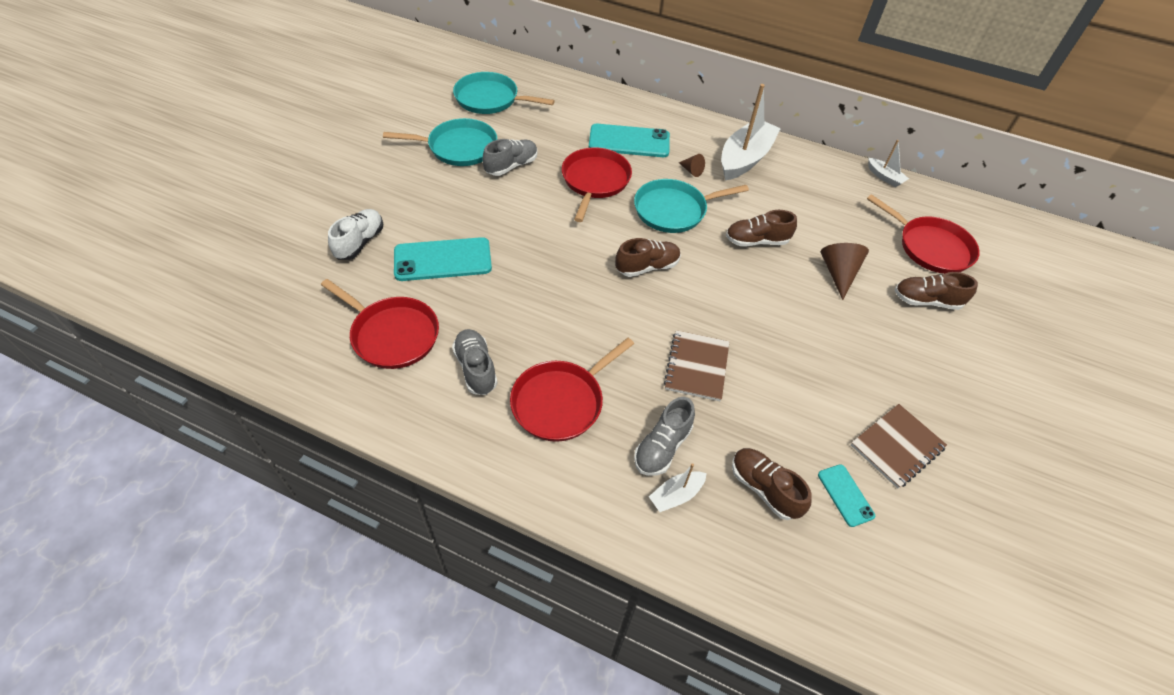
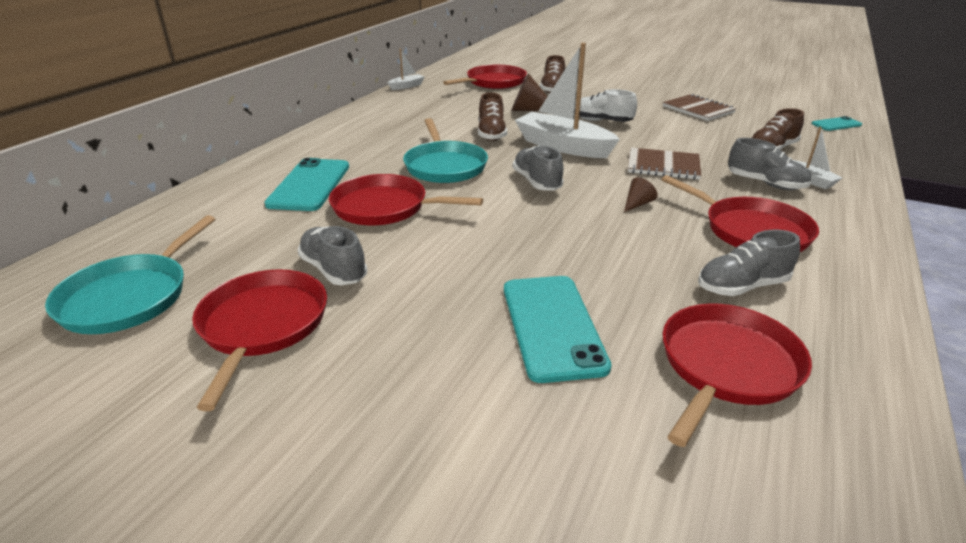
camera: 85 degrees left, 20 degrees down
(360, 242) = (523, 435): white shoe -> white shoe (601, 121)
(459, 147) = (262, 325): turquoise pan -> red pan
(647, 267) = (537, 182): brown shoe -> grey shoe
(691, 171) = (378, 154): brown cone -> brown cone (637, 204)
(745, 159) = (365, 130): white boat -> white boat (563, 146)
(845, 495) = (753, 126): turquoise phone -> turquoise phone (836, 124)

